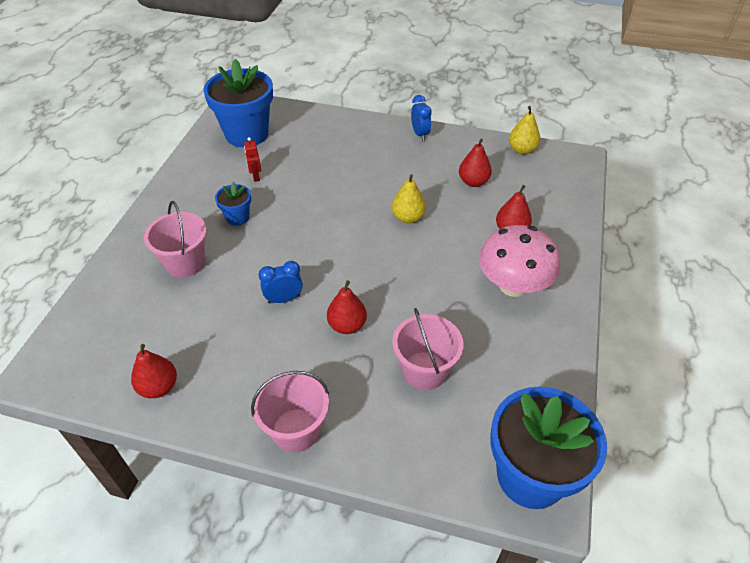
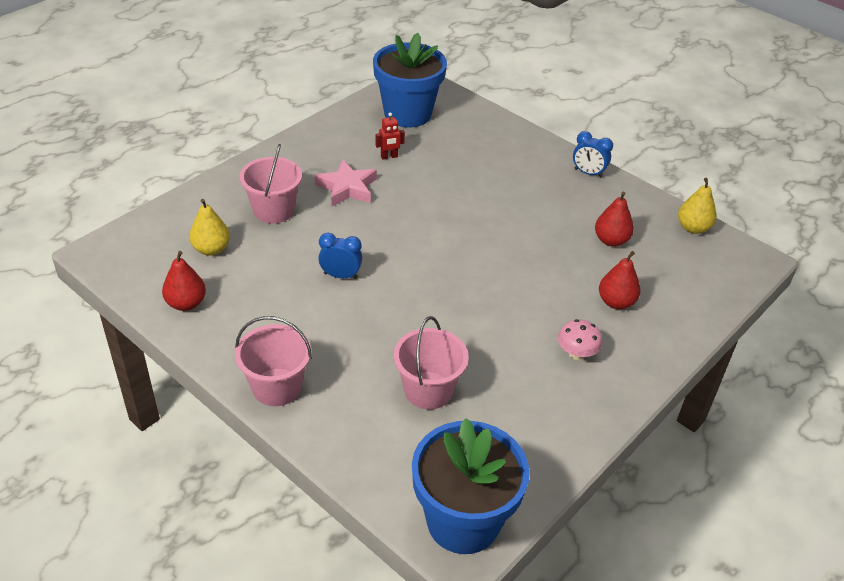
camera: 25 degrees right, 5 degrees down
(237, 217) = (347, 188): blue flower pot -> pink star
(255, 176) = (389, 157): red robot -> red robot turned 120 degrees counterclockwise
(347, 325) = (383, 322): red pear -> none
(408, 217) = (514, 249): yellow pear -> yellow pear (211, 249)
(420, 134) = (588, 173): blue clock -> blue clock turned 105 degrees clockwise
(513, 285) = (576, 353): pink mushroom -> pink mushroom, size x0.50

